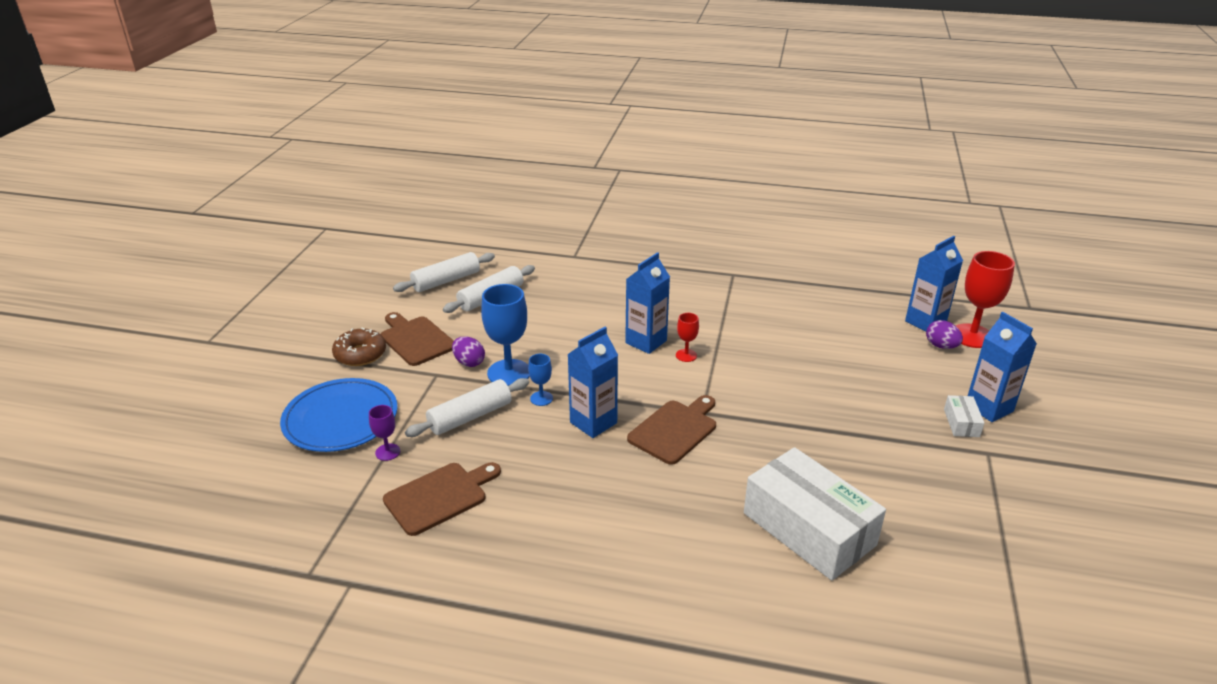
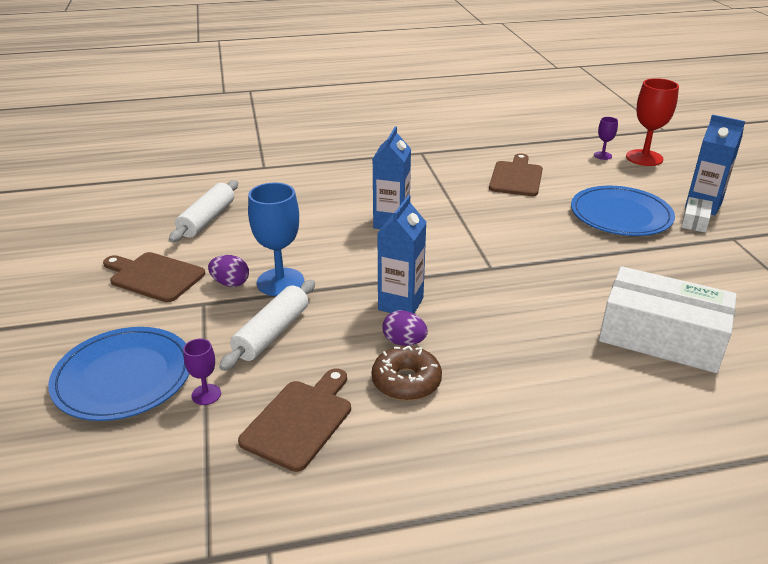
camera: 25 degrees left, 0 degrees up
(360, 354) = (99, 306): brown donut -> brown donut (406, 381)
(446, 281) = (146, 215): white rolling pin -> none
(541, 398) = (332, 296): blue goblet -> none
(675, 430) = (480, 289): brown cutting board -> brown cutting board (516, 177)
(686, 355) = (436, 225): red goblet -> none
(883, 394) = (620, 215): none -> blue plate
(925, 322) = (602, 155): blue carton -> purple goblet
(941, 346) = (629, 170): purple egg -> purple egg (404, 342)
(961, 423) = (695, 221): white box -> white box turned 45 degrees clockwise

